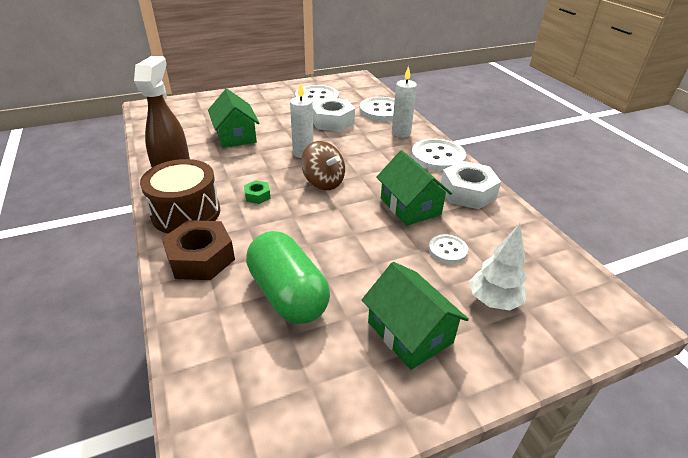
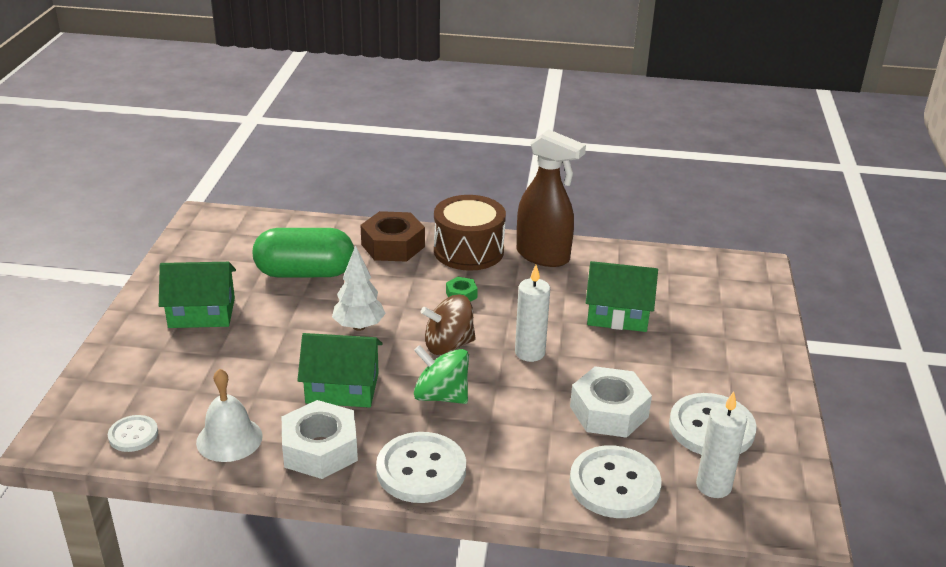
camera: 120 degrees right, 5 degrees down
(375, 169) = (441, 396): none -> green spinning top
(401, 133) = (519, 468): white candle -> white candle (713, 486)
(447, 250) = (253, 378): white button -> white button (133, 435)
(493, 301) = (171, 370): white tree -> white tree (359, 326)
(507, 230) = (229, 439): none -> white bell

